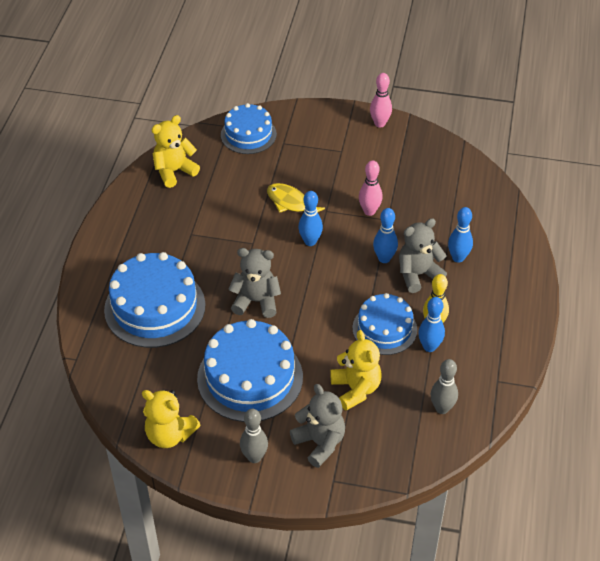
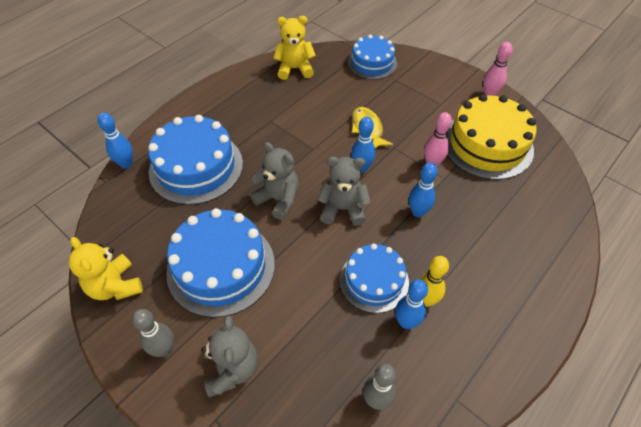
camera: 30 degrees right, 5 degrees up
(355, 389) = (305, 329): yellow teddy bear -> none
(406, 174) = (487, 145): none -> yellow cake
(418, 274) = (441, 242): grey teddy bear -> grey teddy bear (343, 209)
(458, 258) = (491, 243): blue bowling pin -> blue bowling pin (126, 164)

